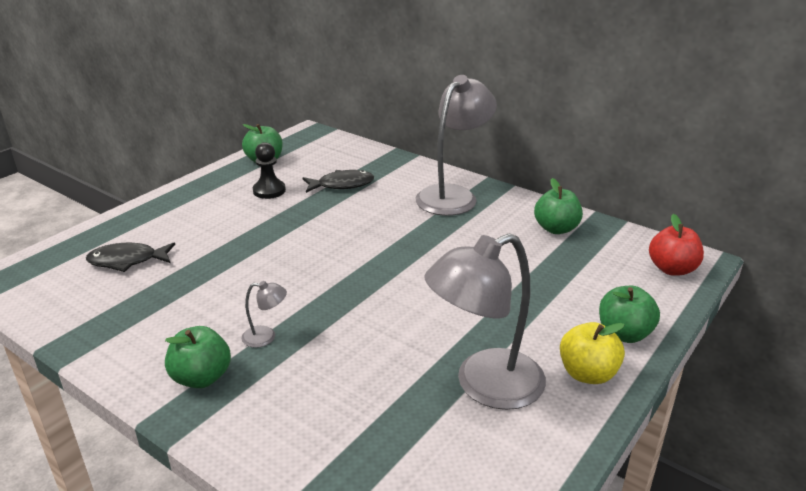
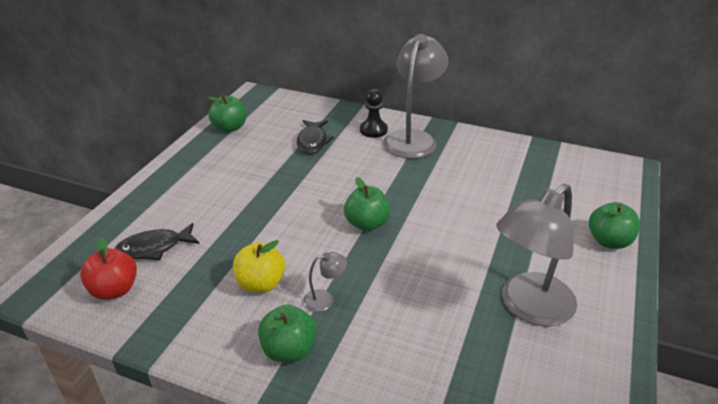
camera: 15 degrees left, 5 degrees up
(269, 190) = (250, 157): black pawn -> black pawn (373, 130)
(342, 185) = (312, 142): black fish -> black fish turned 120 degrees clockwise
(556, 229) = (511, 157): green apple -> green apple (367, 224)
(587, 374) = (600, 281): yellow apple -> yellow apple (261, 284)
(672, 269) = (615, 179): red apple -> red apple (114, 290)

